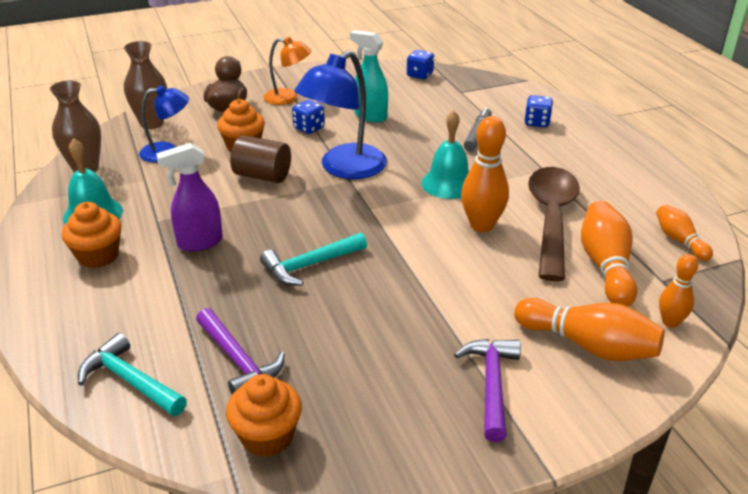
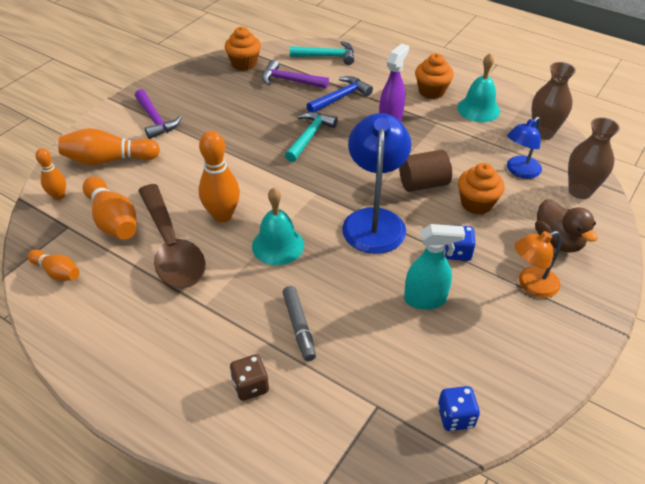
camera: 145 degrees right, 10 degrees up
(209, 299) = (341, 97): none -> blue hammer
(537, 122) = (250, 386): blue dice -> brown dice

